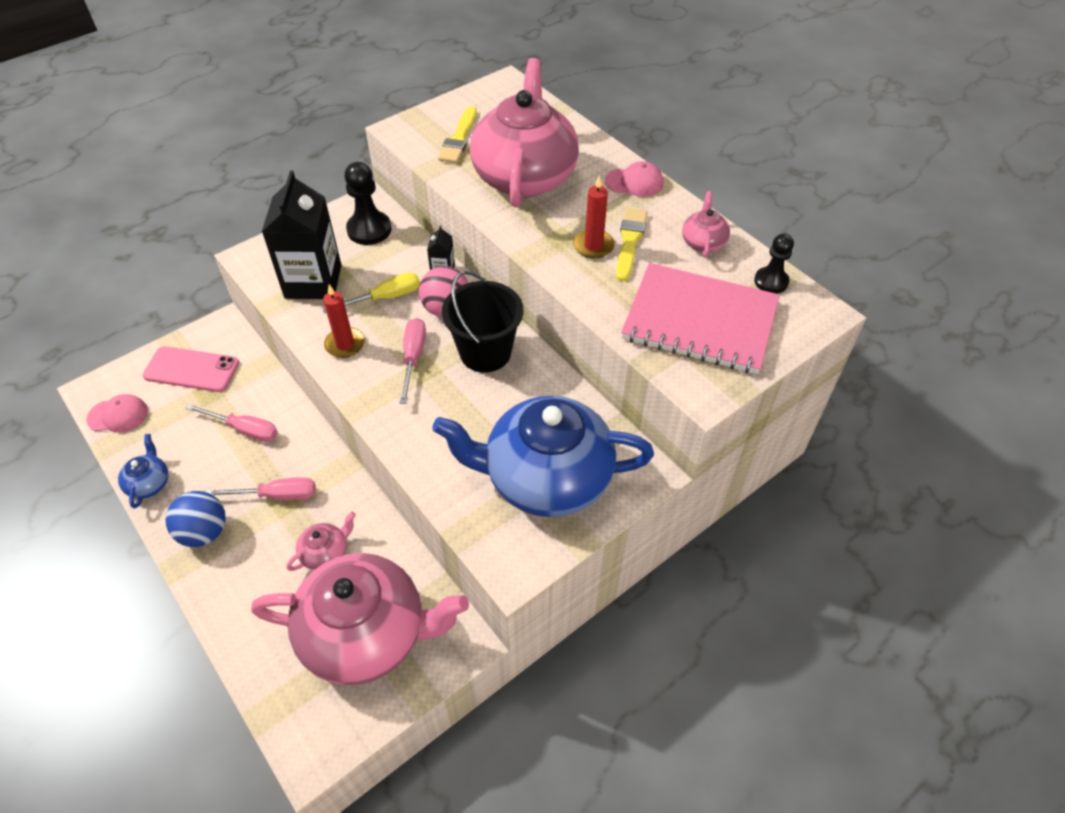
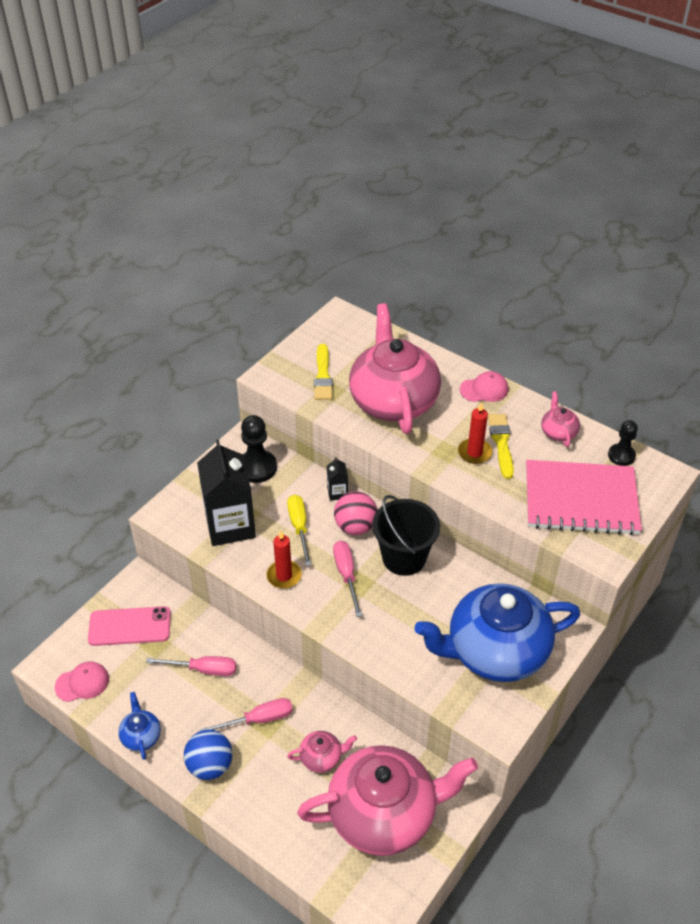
camera: 15 degrees left, 5 degrees down
(325, 553) = (322, 757): pink teapot -> pink teapot turned 45 degrees clockwise
(385, 298) = (299, 527): yellow screwdriver -> yellow screwdriver turned 60 degrees counterclockwise

